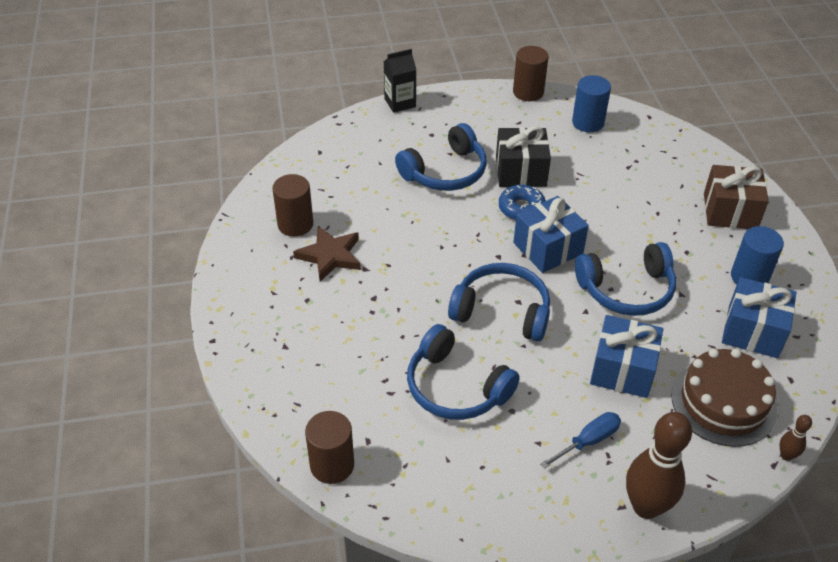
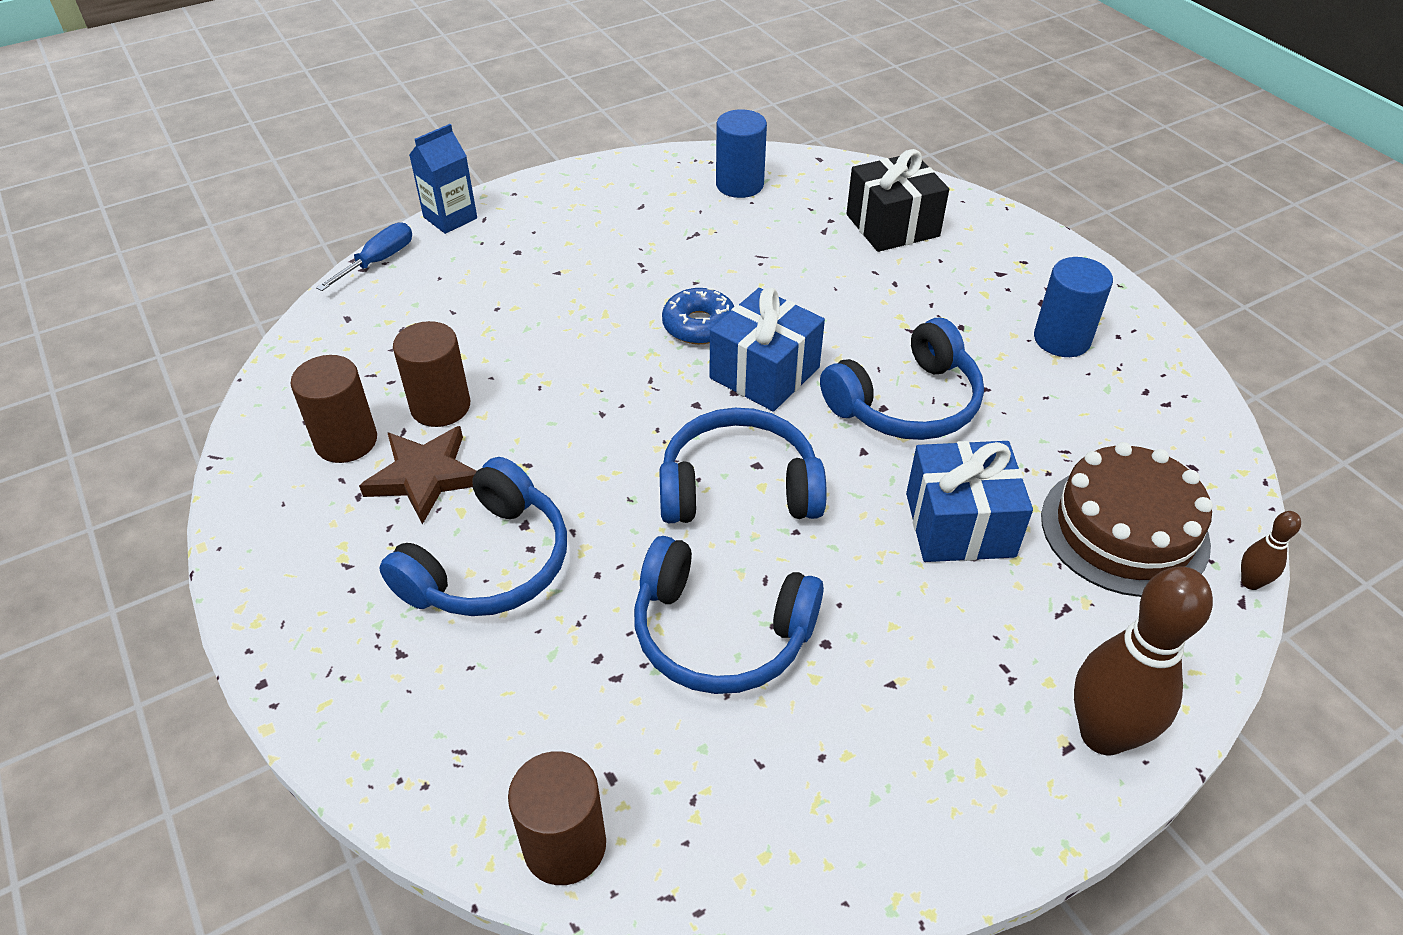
camera: 20 degrees left, 0 degrees up
(400, 103) = (450, 218): black carton -> blue carton
(445, 172) = (561, 300): blue headphones -> blue headphones (489, 563)
(520, 171) = (674, 273): black gift -> black gift (892, 225)
(528, 92) = (636, 163): brown cylinder -> brown cylinder (440, 406)
(588, 441) = (965, 655): blue screwdriver -> blue screwdriver (378, 261)
(730, 211) = (989, 257): brown gift -> none
(753, 331) = (1107, 413): blue gift -> none

